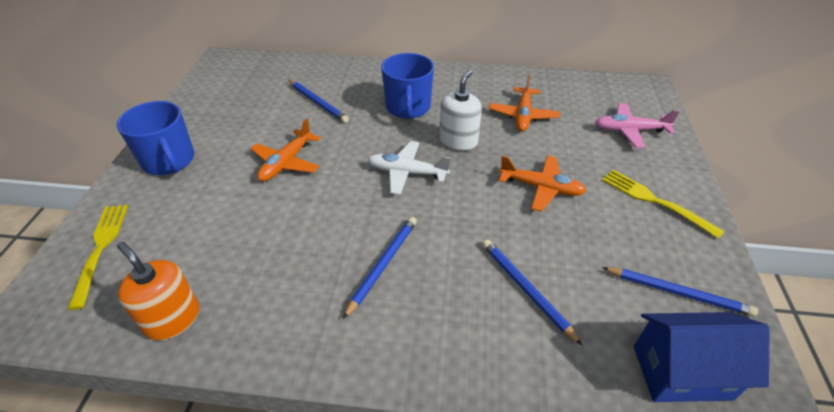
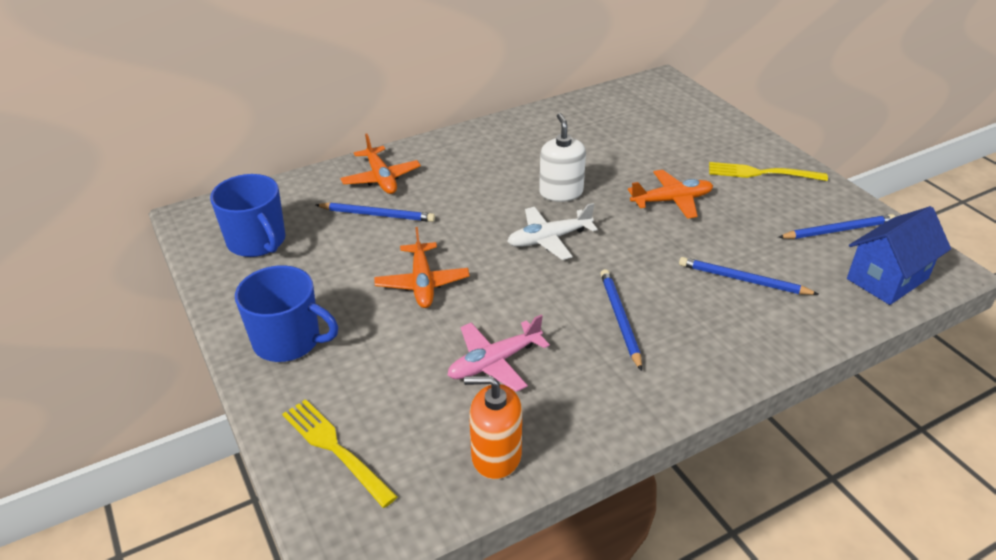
camera: 35 degrees left, 5 degrees down
(408, 108) = (477, 182): blue mug -> blue mug (257, 242)
(523, 115) = (590, 146): orange plane -> orange plane (381, 178)
(630, 130) = (688, 125): pink plane -> pink plane (494, 362)

